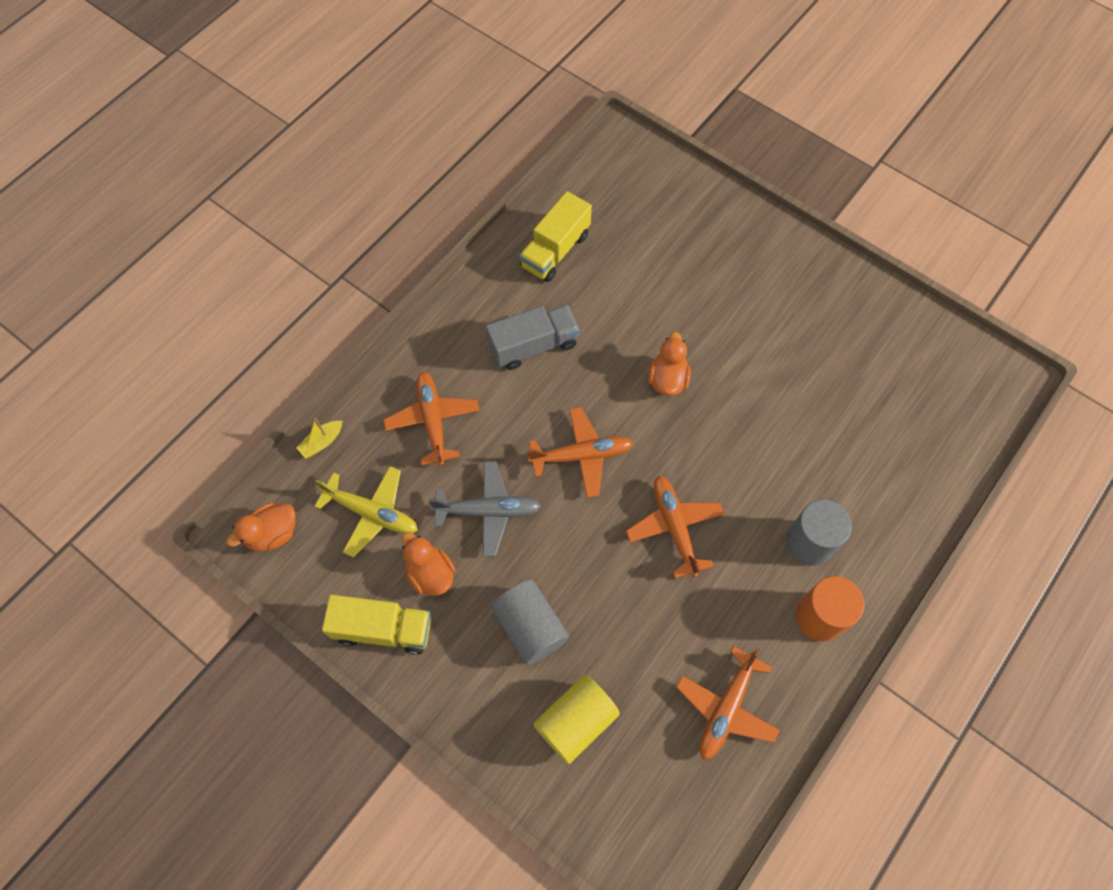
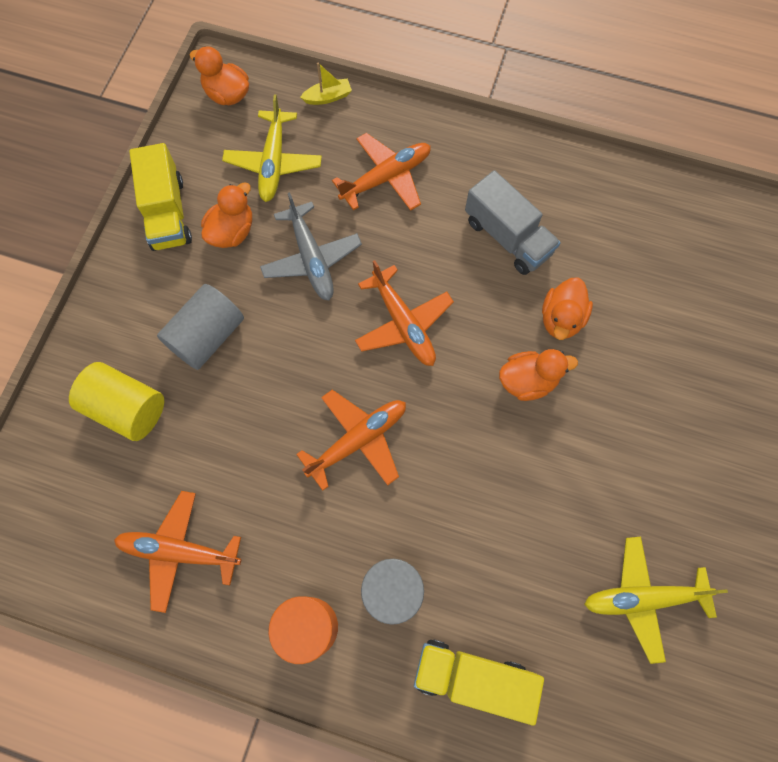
camera: 70 degrees right, 5 degrees up
(322, 442) = (328, 97): yellow boat -> yellow boat turned 135 degrees clockwise
(555, 250) = (631, 219): yellow truck -> yellow truck (472, 678)
(623, 334) = (561, 319): none -> orange duck
(861, 367) = (642, 598): none -> yellow plane

